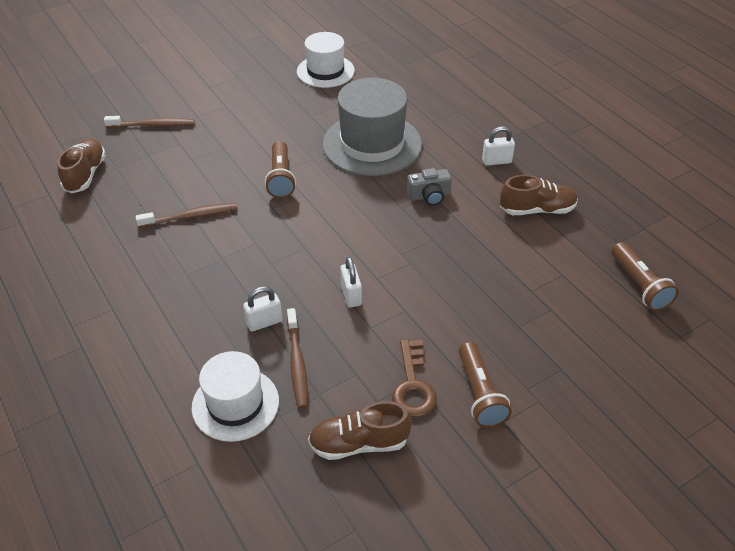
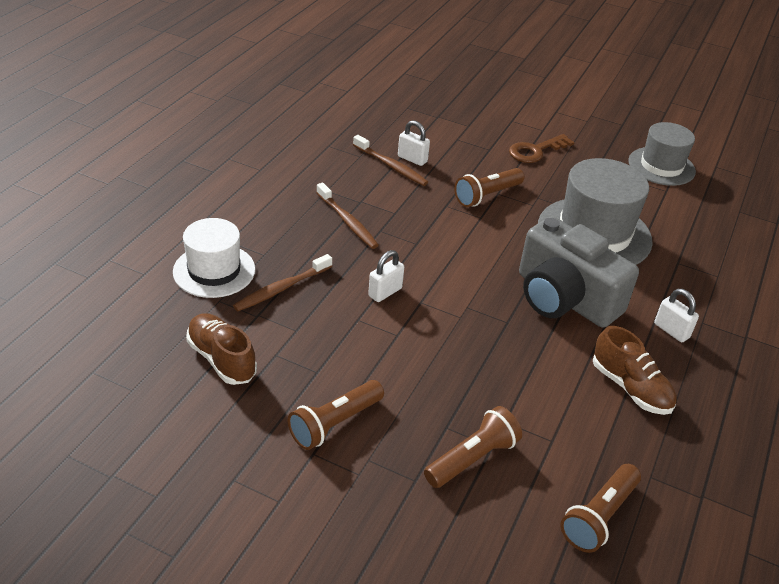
camera: 55 degrees right, 5 degrees down
(85, 175) = (384, 98): brown shoe -> none
(153, 125) = (474, 104): brown toothbrush -> brown toothbrush (347, 221)
(264, 322) = (311, 252): white padlock -> white padlock (412, 159)
(325, 71) = (661, 166): white hat -> grey hat
(413, 385) = (311, 371): brown key -> brown key (536, 151)
(429, 196) = (564, 298): grey camera -> grey camera, size x2.23
(558, 326) = (472, 459): none -> brown flashlight

